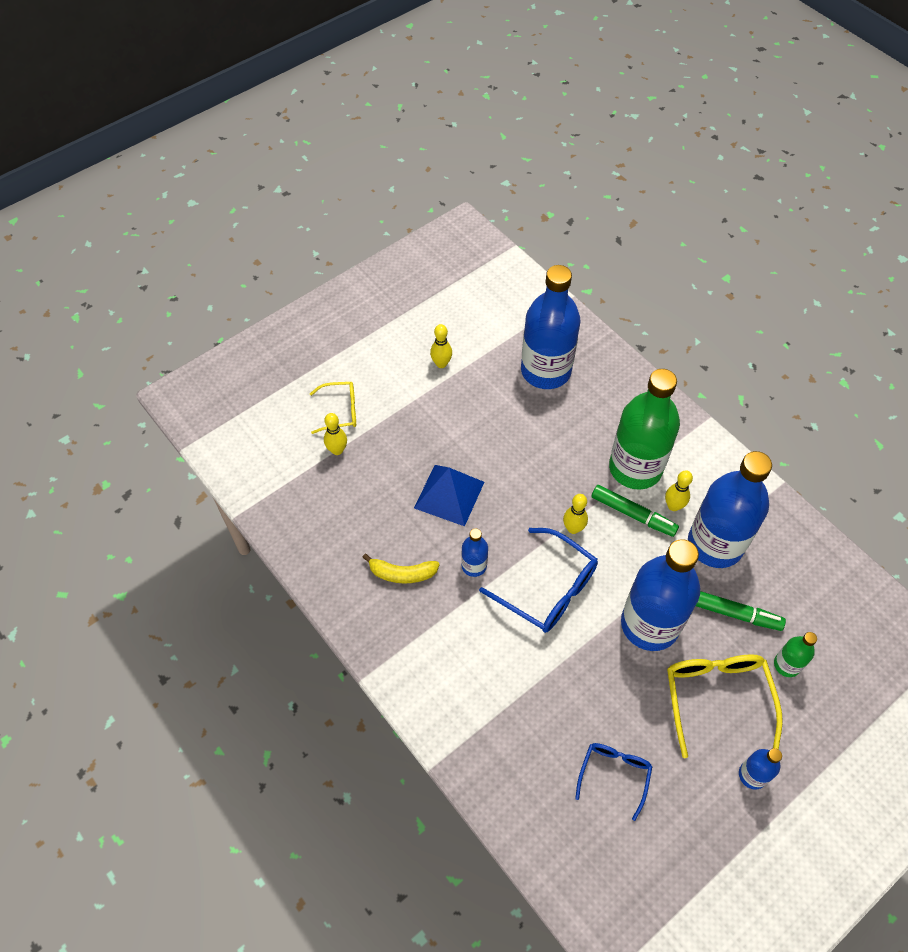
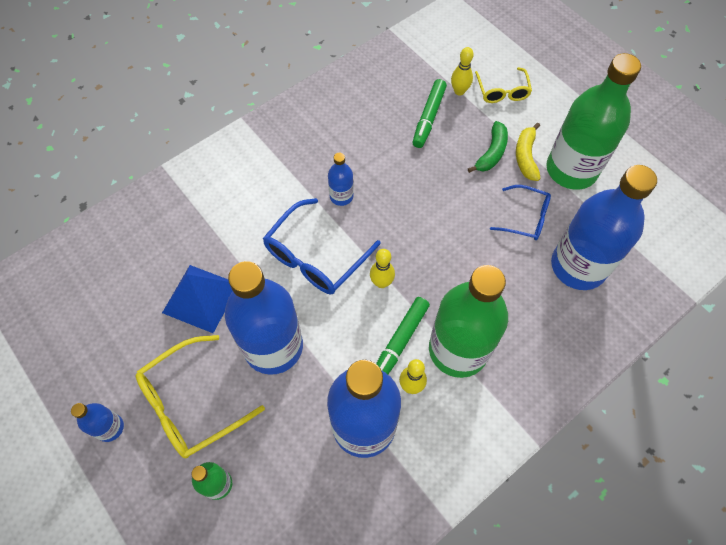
camera: 90 degrees right, 5 degrees up
(402, 573) = (334, 142): yellow banana -> yellow banana (526, 156)
(420, 427) = (491, 153): none -> green banana
(441, 364) = (571, 170): yellow bowling pin -> green bottle
(449, 494) = (416, 177): blue pyramid -> blue pyramid (201, 298)
(614, 775) = (132, 302): blue glasses -> blue glasses (525, 218)
(716, 697) = (191, 403): yellow glasses -> yellow glasses turned 150 degrees clockwise
(732, 613) = (281, 433): green marker -> green marker (429, 117)

